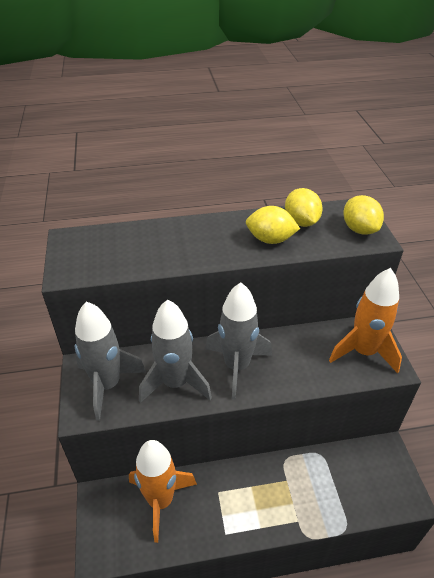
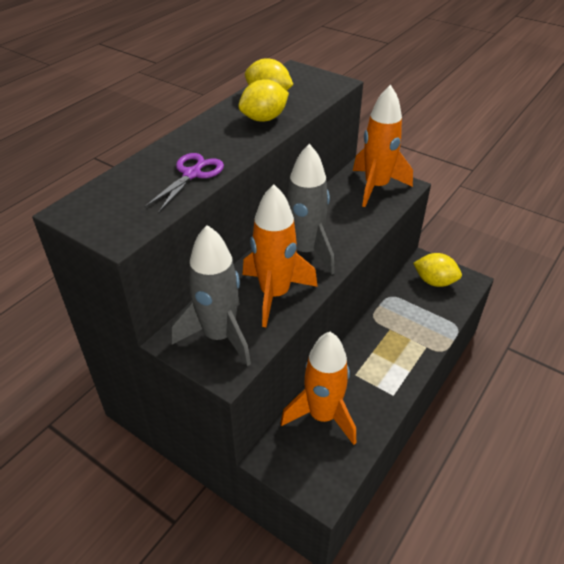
camera: 45 degrees left, 0 degrees up
(162, 256) = (192, 174): none -> purple scissors
(175, 383) = (275, 294): grey rocket -> orange rocket
(359, 229) = (317, 82): yellow lemon -> yellow lemon (434, 281)

